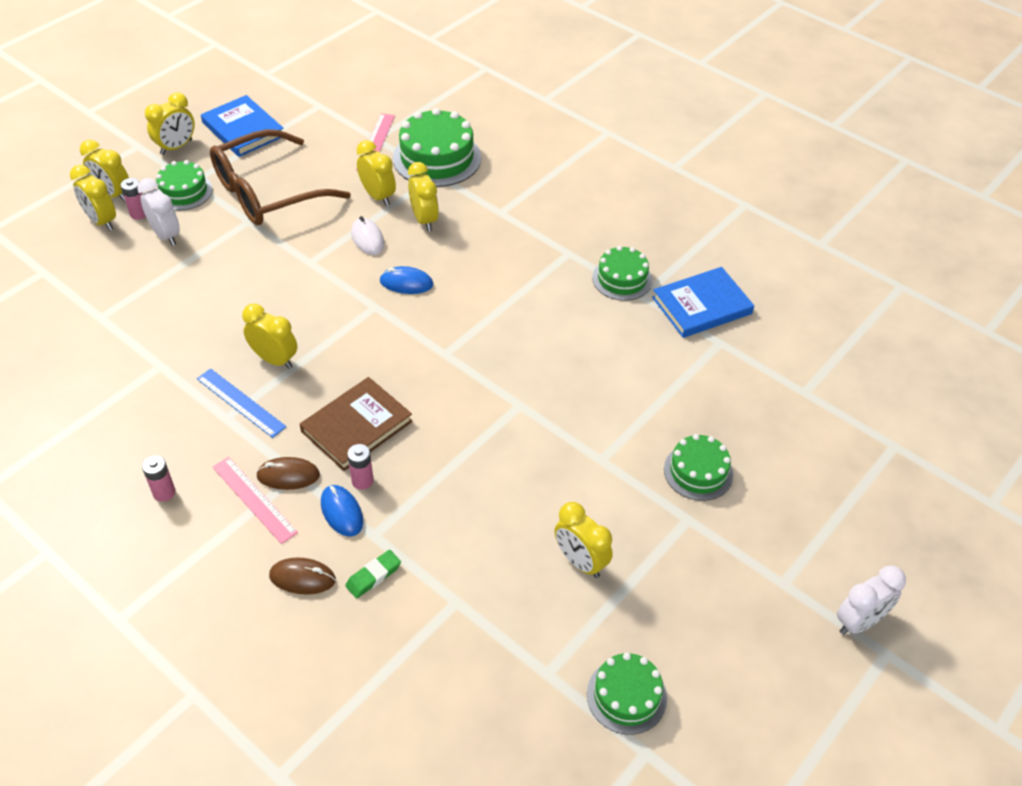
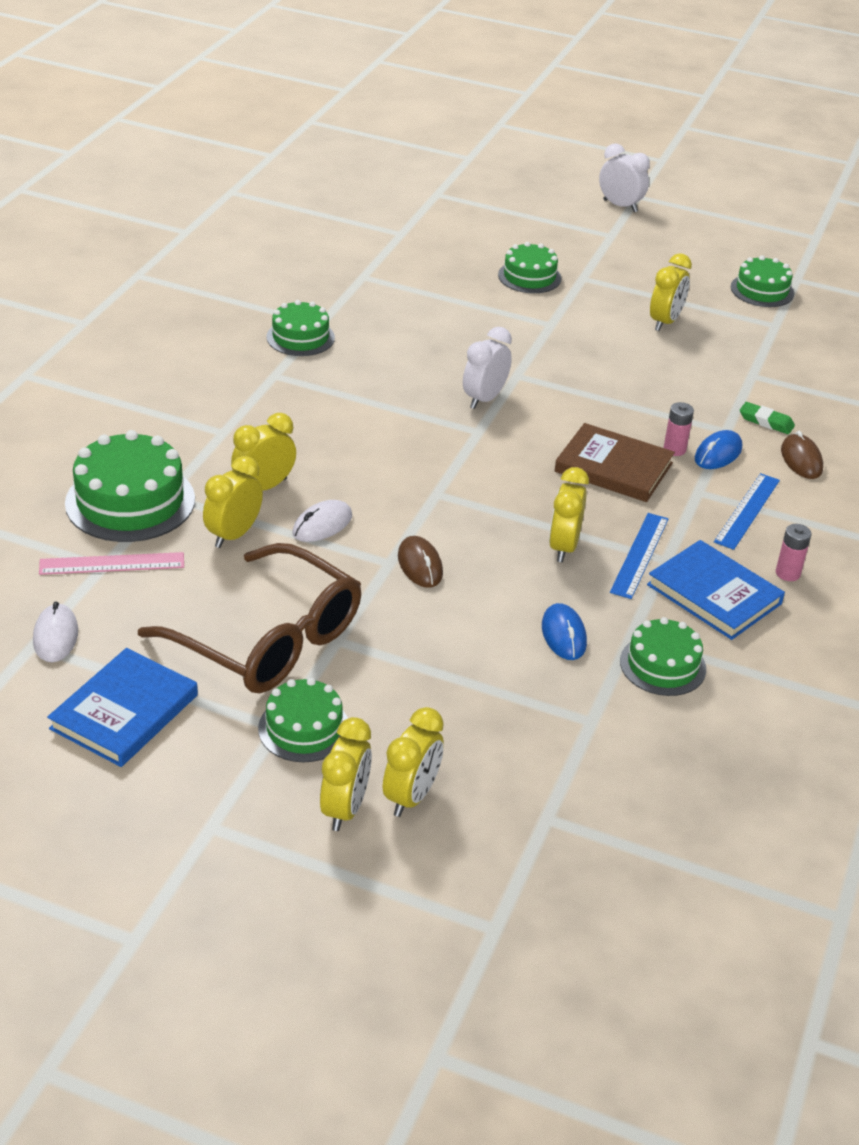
camera: 110 degrees left, 10 degrees down
(121, 372) = (662, 665): none -> green cake
(139, 214) = (375, 760): pink battery -> none
(166, 235) = (407, 713): white clock -> white clock (484, 399)
(176, 147) = (198, 776): yellow clock -> none
(254, 499) = (747, 511): pink ruler -> blue ruler
(288, 476) = (704, 496): brown mouse -> brown mouse (420, 565)
(321, 113) = (55, 636): none -> white mouse
(406, 283) = (385, 478): blue mouse -> blue mouse (563, 635)
(701, 305) = (316, 289): blue book -> blue book (714, 594)

